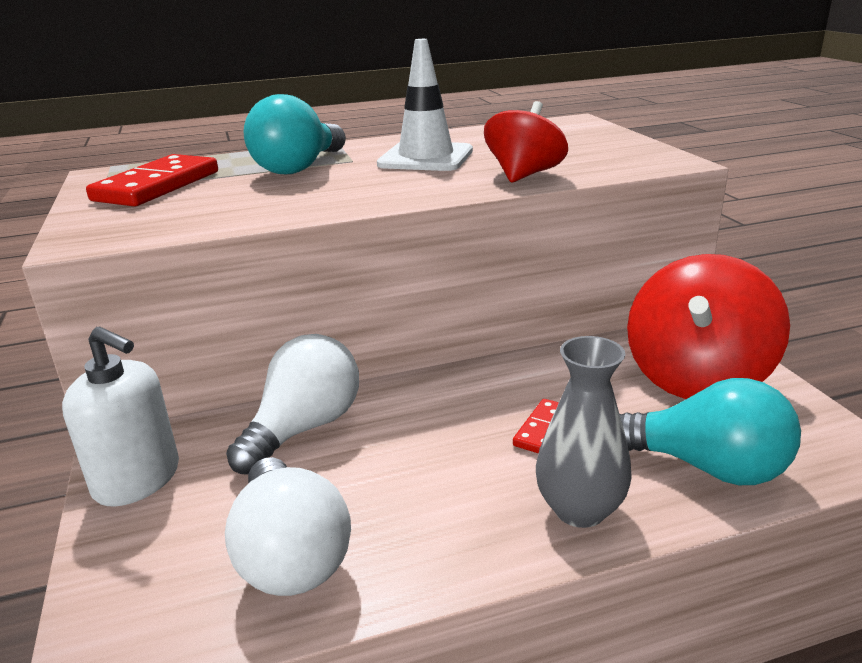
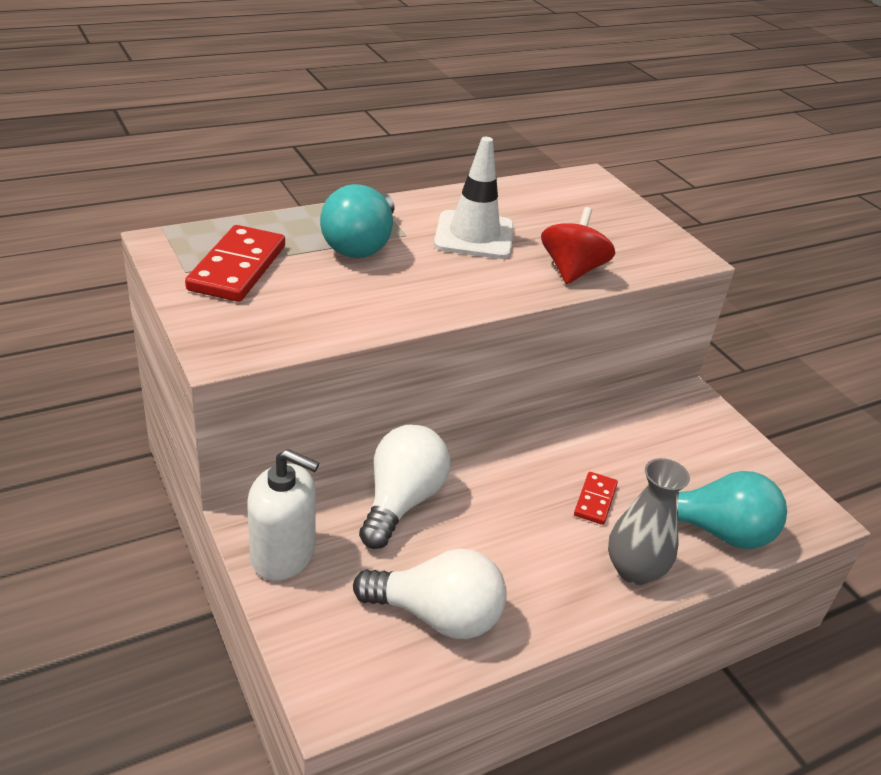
camera: 15 degrees left, 10 degrees up
(290, 555) = (437, 615): white light bulb -> white light bulb turned 45 degrees counterclockwise
(697, 377) = (700, 447): red spinning top -> none

